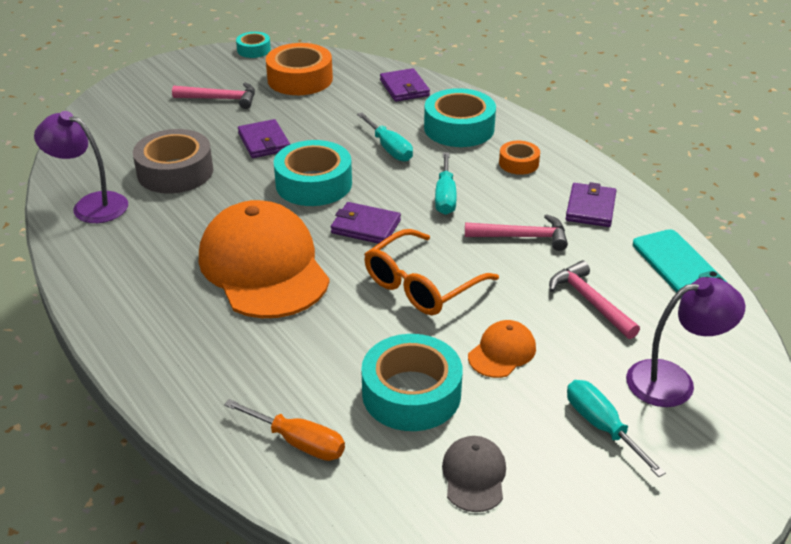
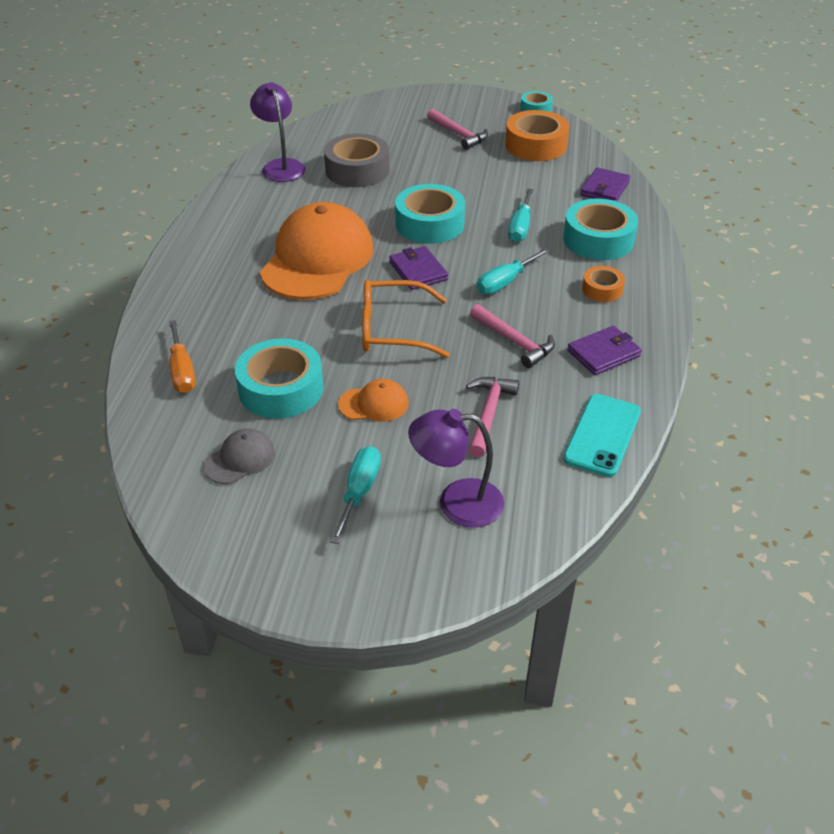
camera: 45 degrees right, 5 degrees up
(264, 142) = (441, 178): purple wallet -> none
(673, 381) = (456, 503): purple lamp -> purple lamp turned 150 degrees clockwise

